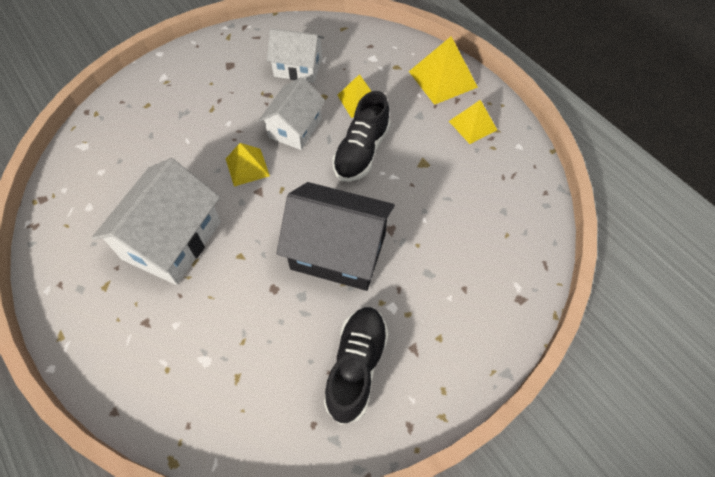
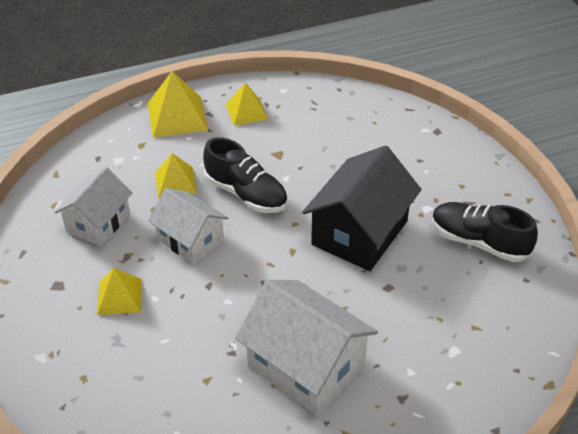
camera: 75 degrees left, 15 degrees down
(247, 167) = (229, 288): yellow pyramid -> yellow pyramid (119, 297)

